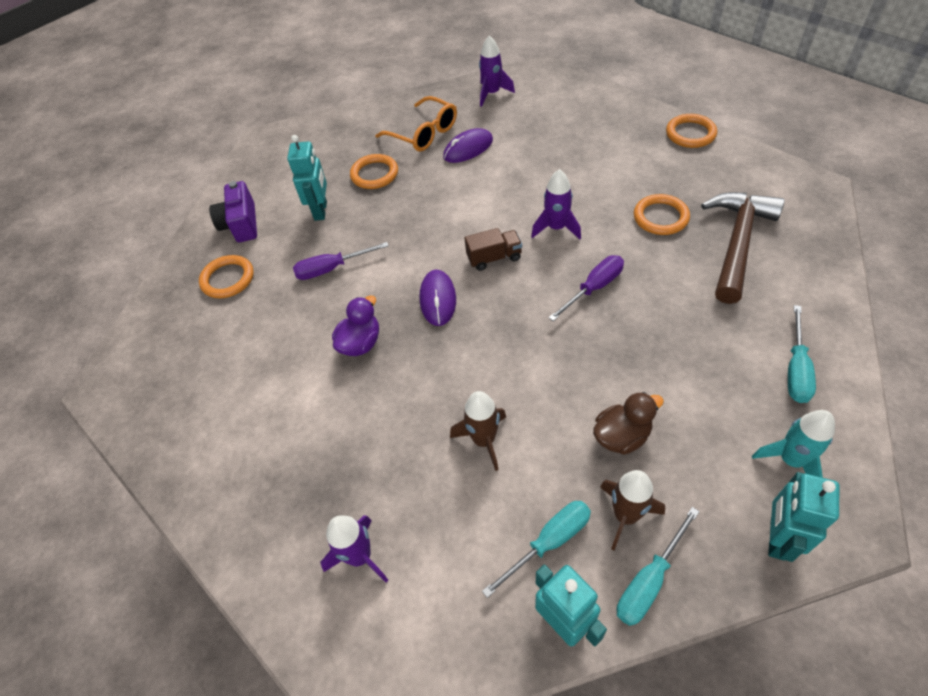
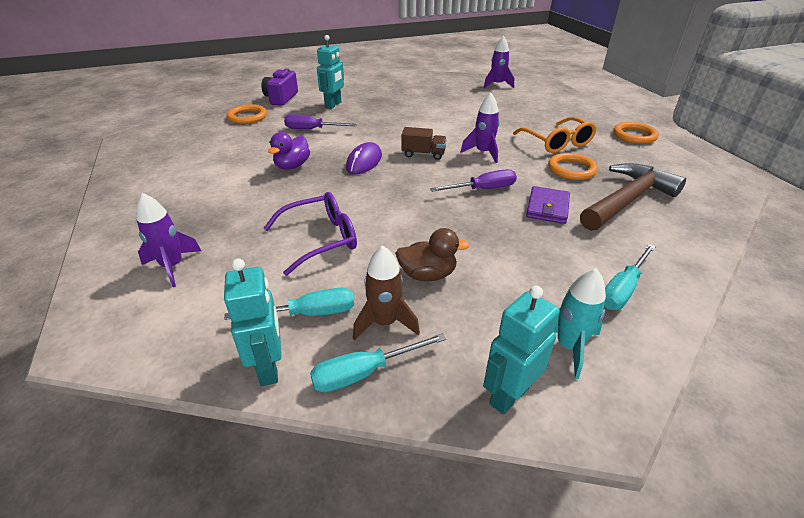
camera: 20 degrees right, 15 degrees down
(360, 343) = (292, 166): purple duck -> purple duck turned 150 degrees clockwise
(374, 174) = (383, 99): orange ring -> none
(424, 133) = (433, 90): orange glasses -> orange glasses (557, 143)
(468, 149) = (456, 103): purple mouse -> none
(484, 440) = (321, 239): brown rocket -> purple glasses
(672, 288) = (547, 208): none -> purple wallet

